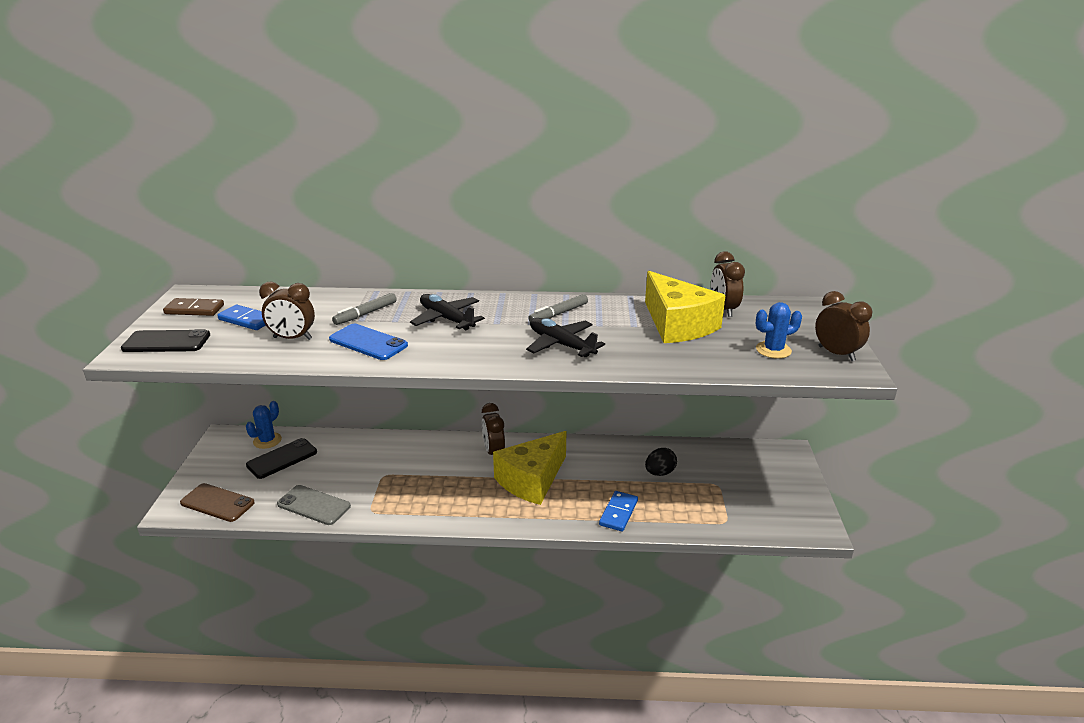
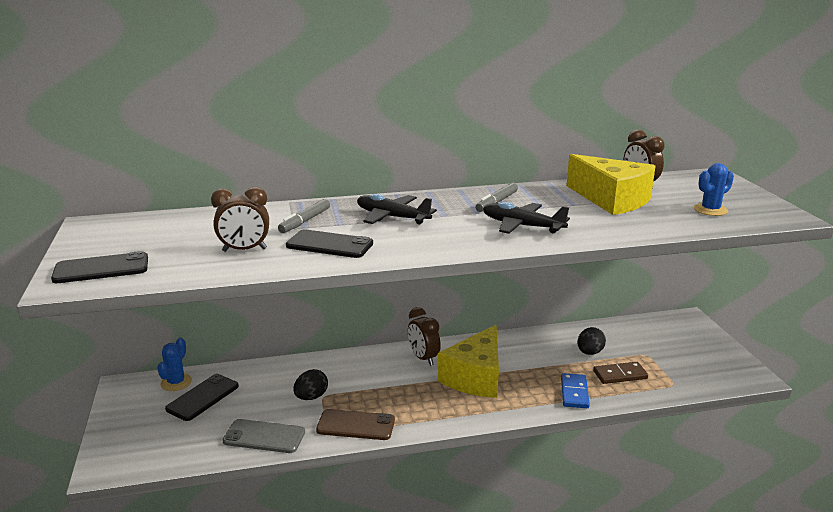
camera: 15 degrees left, 5 degrees down
(194, 309) = (110, 237): brown domino -> brown domino (620, 375)
(217, 503) = (152, 452): brown phone -> brown phone (356, 425)
(246, 320) = (178, 239): blue domino -> none
(368, 342) = (329, 245): blue phone -> black phone
(373, 474) = (311, 397): none -> black egg
(836, 354) = (763, 207): brown clock -> none

